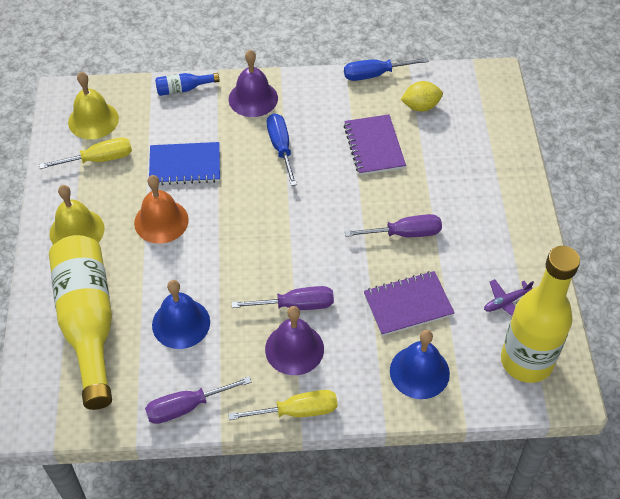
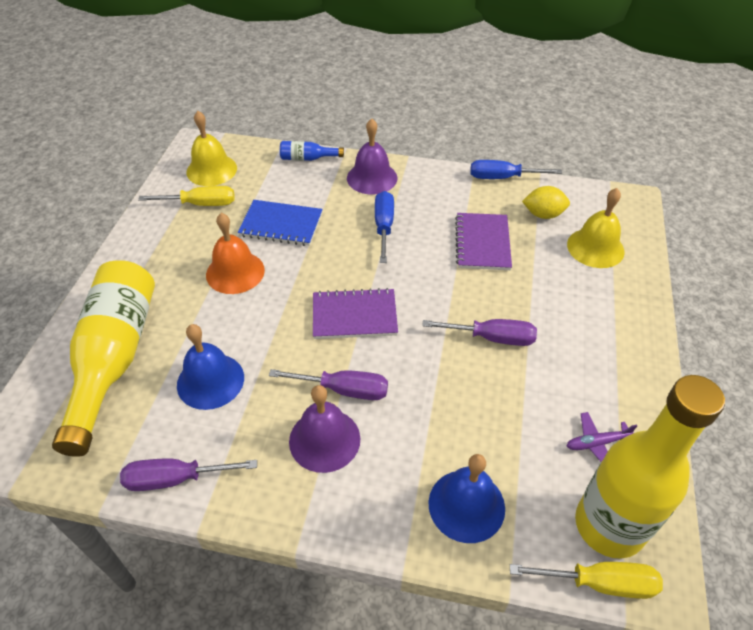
camera: 15 degrees right, 5 degrees down
(77, 231) = (148, 264): yellow bell -> yellow bell (595, 247)
(297, 411) = (300, 518): yellow screwdriver -> yellow screwdriver (599, 583)
(408, 305) = (474, 419): purple notebook -> purple notebook (354, 316)

